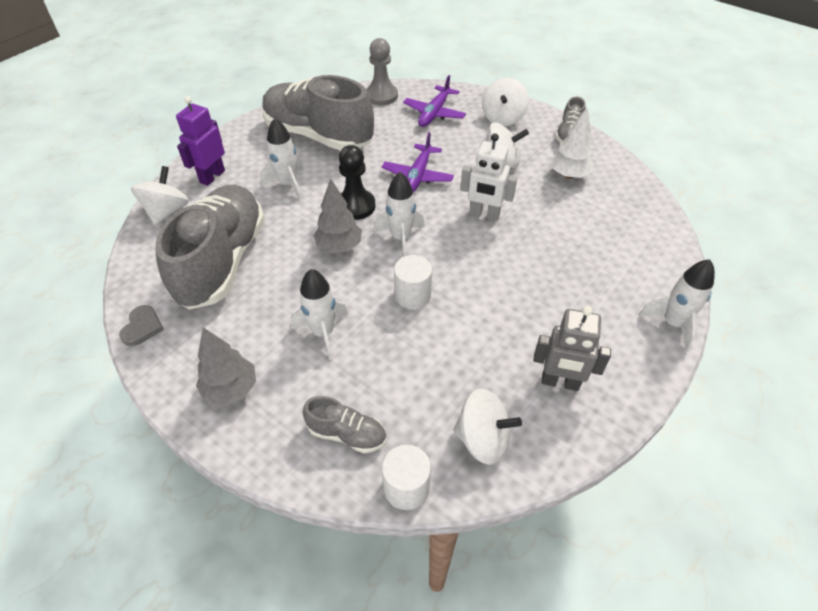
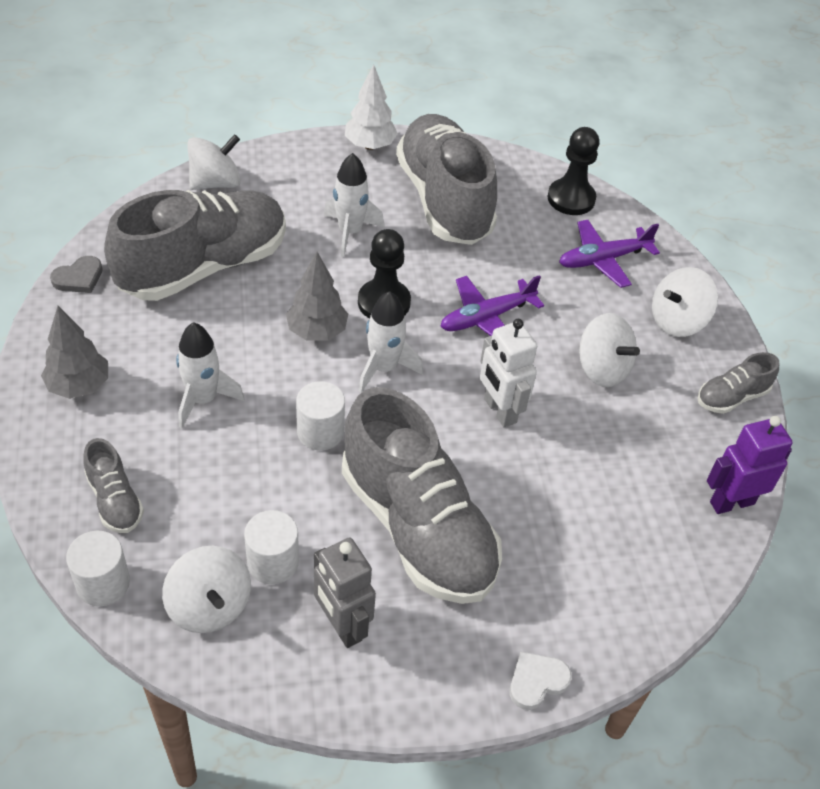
camera: 40 degrees right, 0 degrees up
(212, 176) = (293, 174): purple robot -> purple robot (731, 502)
(381, 96) = (571, 199): grey pawn -> black pawn
(482, 384) = (273, 562): none -> white cylinder
(525, 301) = (417, 527): none -> grey shoe
(568, 175) = (659, 442): white tree -> white tree (370, 145)
(672, 323) = (537, 681): white rocket -> white heart

